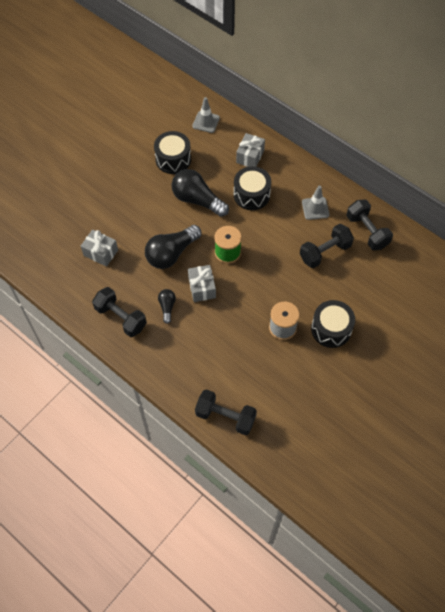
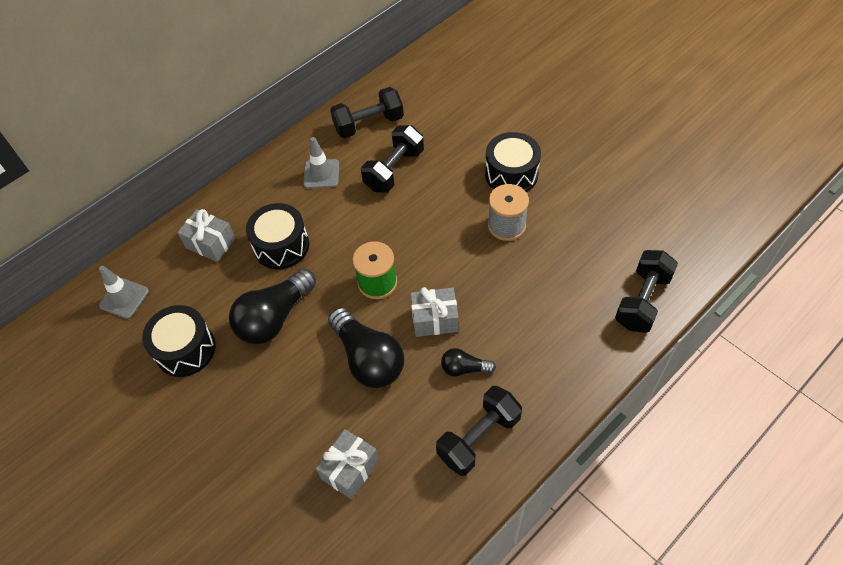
camera: 80 degrees left, 5 degrees down
(325, 252) = (394, 170): black dumbbell -> black dumbbell turned 60 degrees clockwise

